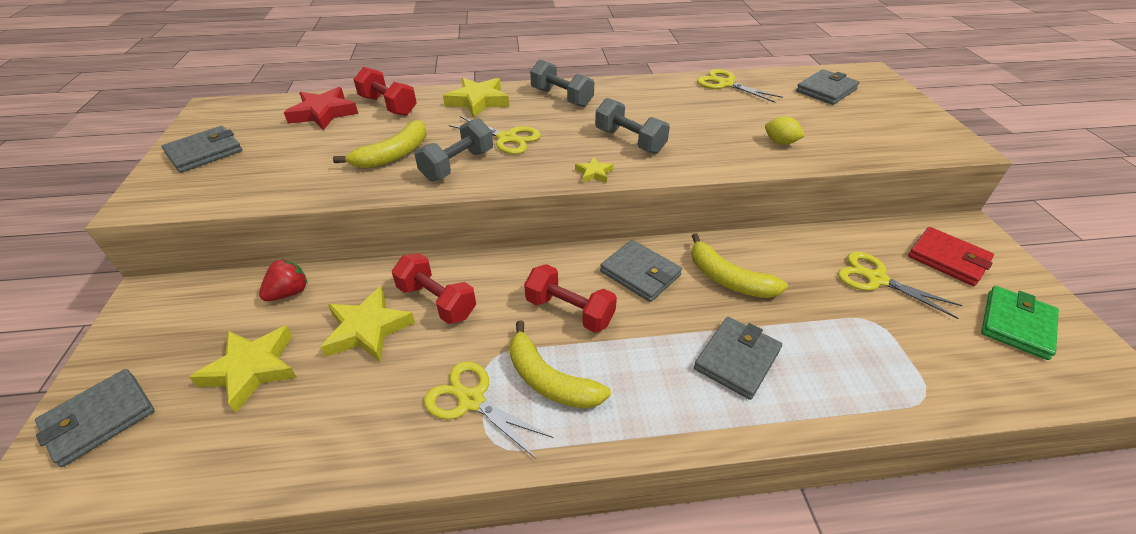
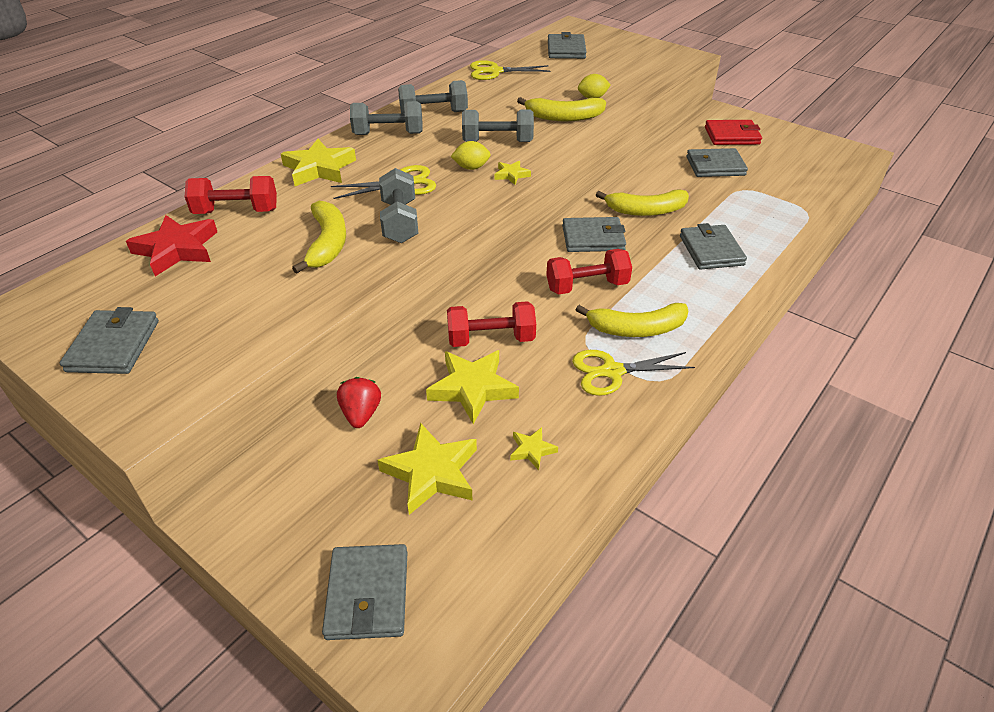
camera: 45 degrees left, 0 degrees up
(322, 412) = (532, 450): none -> yellow star
(574, 151) = (471, 167): none -> yellow lemon
(619, 97) = (434, 114): none -> grey dumbbell
(722, 147) = (564, 117): none -> yellow banana
(876, 279) = (715, 166): yellow scissors -> grey wallet
(1016, 325) = (798, 154): green wallet -> none

